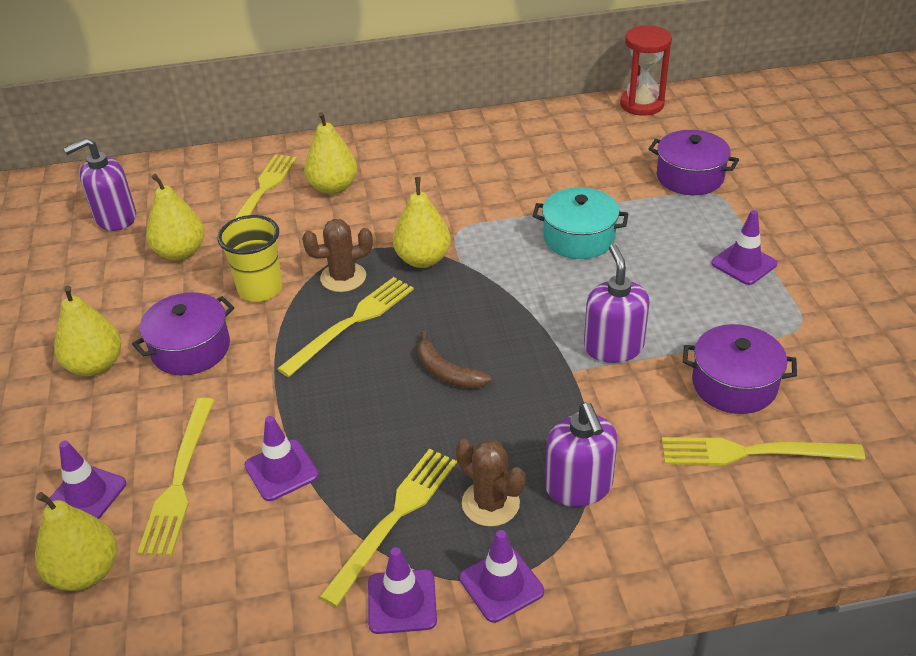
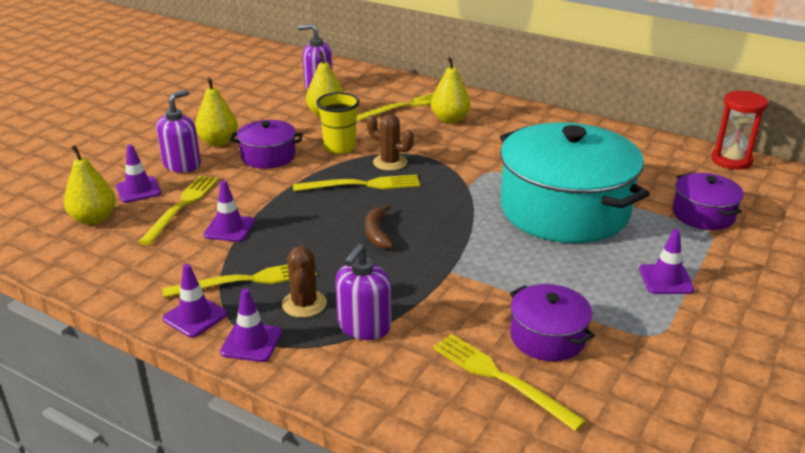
camera: 40 degrees right, 10 degrees down
(179, 480) = (182, 206): yellow fork -> yellow fork turned 150 degrees clockwise
(423, 259) = (448, 175): yellow pear -> none
(579, 238) = (564, 210): turquoise pot -> turquoise pot, size x2.13
(613, 347) = (496, 274): purple soap dispenser -> purple soap dispenser (182, 165)

